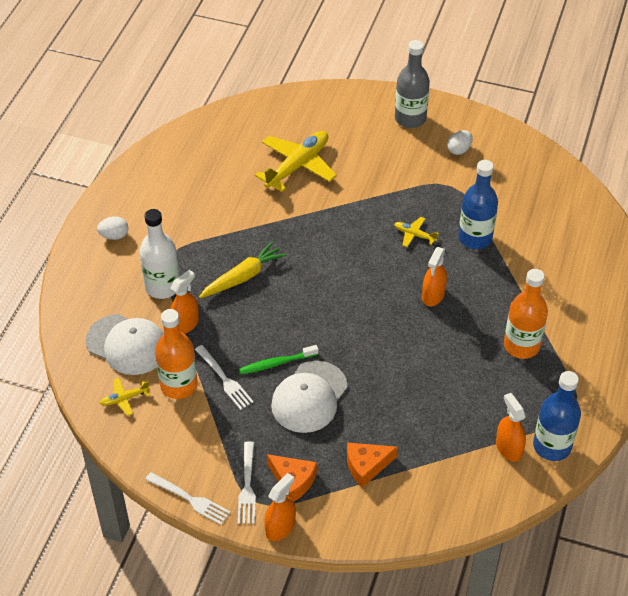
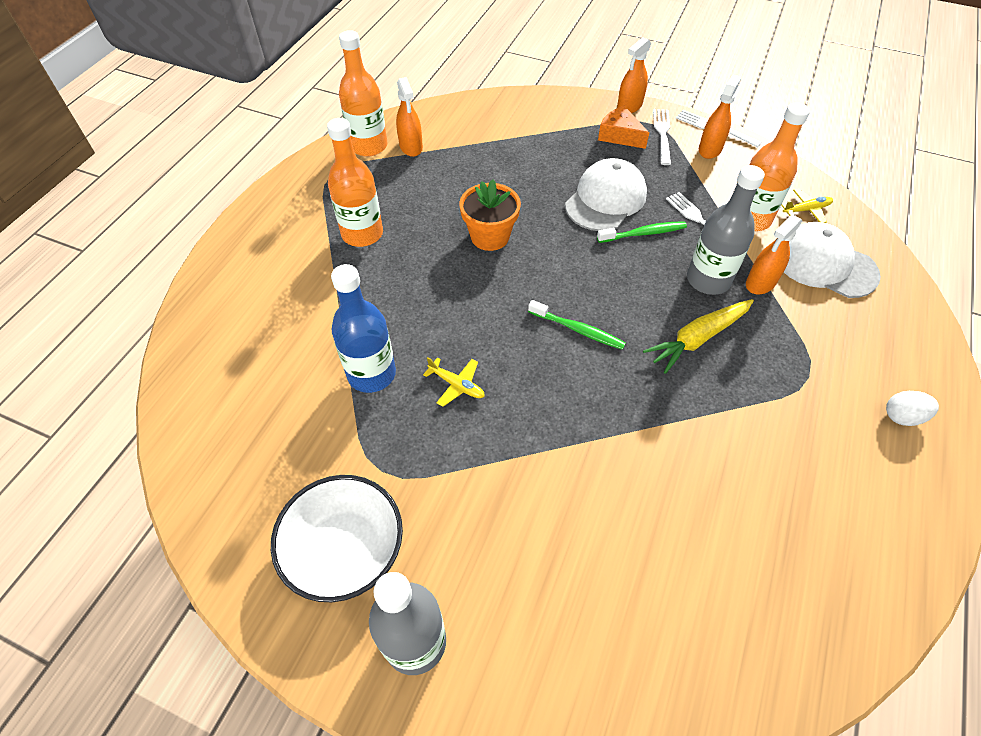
camera: 175 degrees left, 5 degrees up
(162, 287) = (804, 332): white bottle -> none
(227, 324) = (708, 280): none -> grey bottle
(297, 166) = (633, 535): yellow plane -> none
(332, 277) = (578, 330): none -> green toothbrush
(366, 466) = (550, 142): orange cheese -> none
(410, 351) = (490, 236): none -> orange flower pot
(433, 295) = (450, 297): orange spray bottle -> orange spray bottle (710, 149)
(459, 150) = (345, 549): white egg -> white bowl
(552, 446) = (369, 146): blue bottle -> orange bottle

